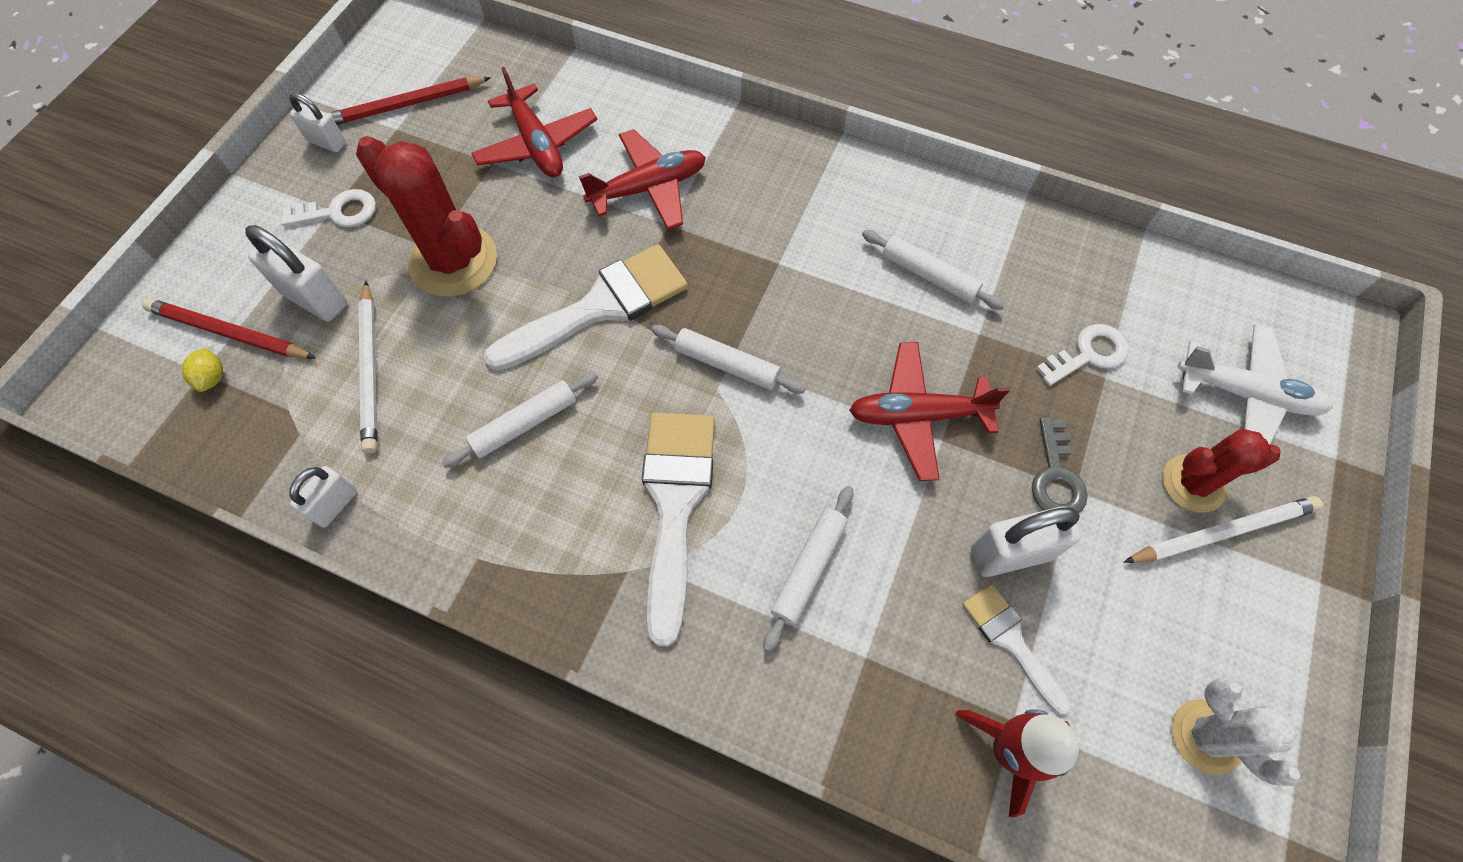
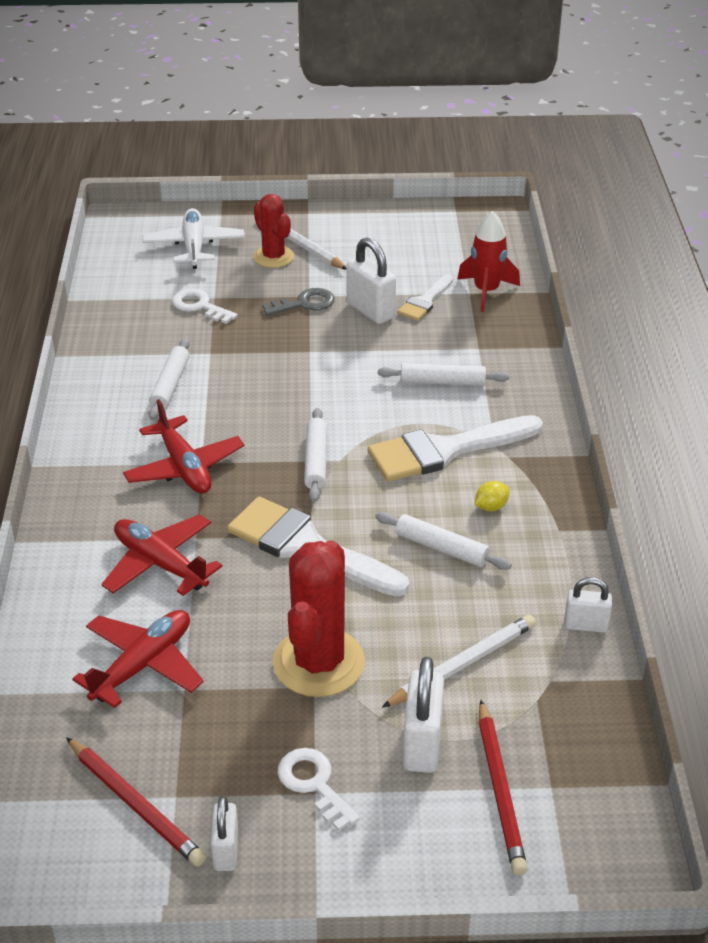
camera: 115 degrees left, 25 degrees down
(212, 377) = (549, 774): yellow lemon -> yellow lemon (491, 507)
(918, 415) = (297, 364): red plane -> red plane (184, 467)
(1206, 736) = (425, 236): white cactus -> none

